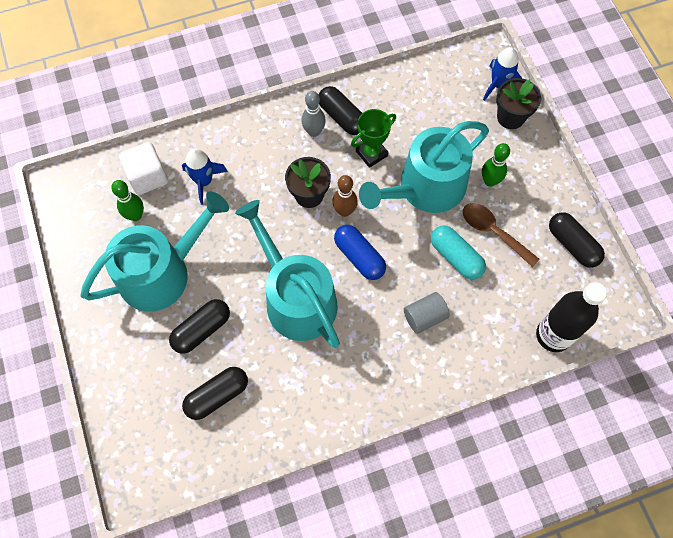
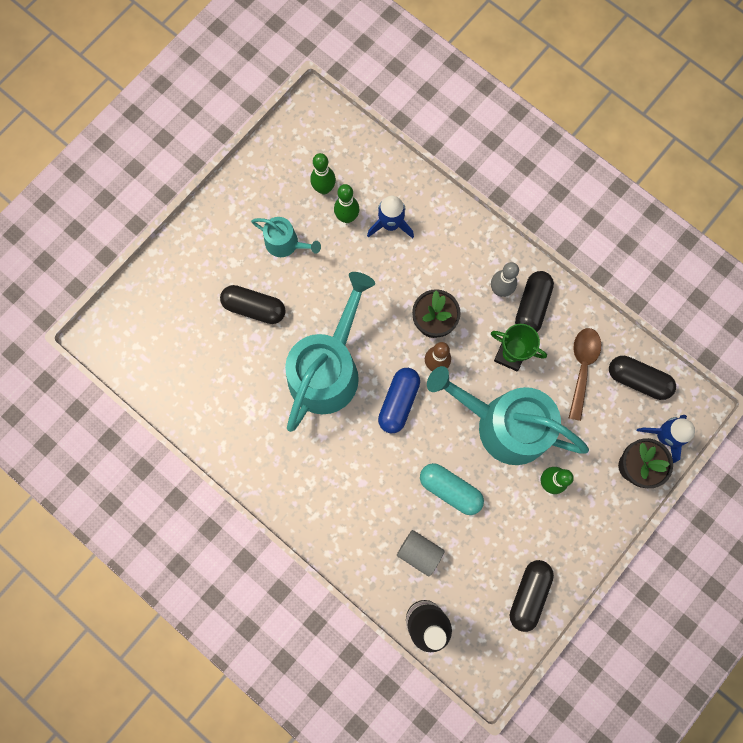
camera: 60 degrees right, 10 degrees up
(148, 177) = (366, 175): white cube -> none
(162, 272) = (285, 243): turquoise watering can -> turquoise watering can, size x0.48
(174, 211) = (347, 217): none -> green bowling pin
(217, 396) = (206, 355): black capsule -> black capsule (637, 380)
(424, 317) = (375, 492): grey cylinder -> grey cylinder (419, 552)
(456, 257) = (450, 489): turquoise capsule -> turquoise capsule turned 75 degrees counterclockwise
(493, 232) = (496, 512): brown spoon -> brown spoon (582, 367)

